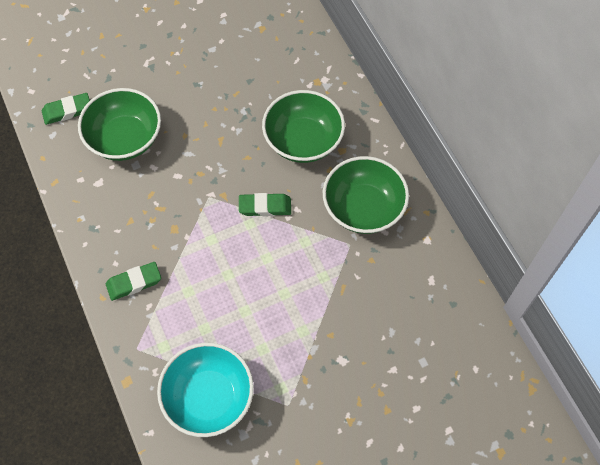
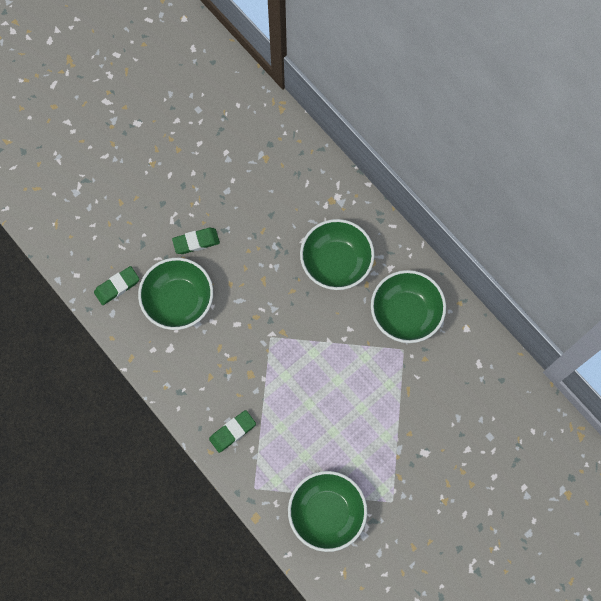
camera: 15 degrees left, 10 degrees up
(209, 397) = (326, 513): turquoise bowl -> green bowl
(265, 207) = (321, 333): green eraser -> green eraser (196, 242)

